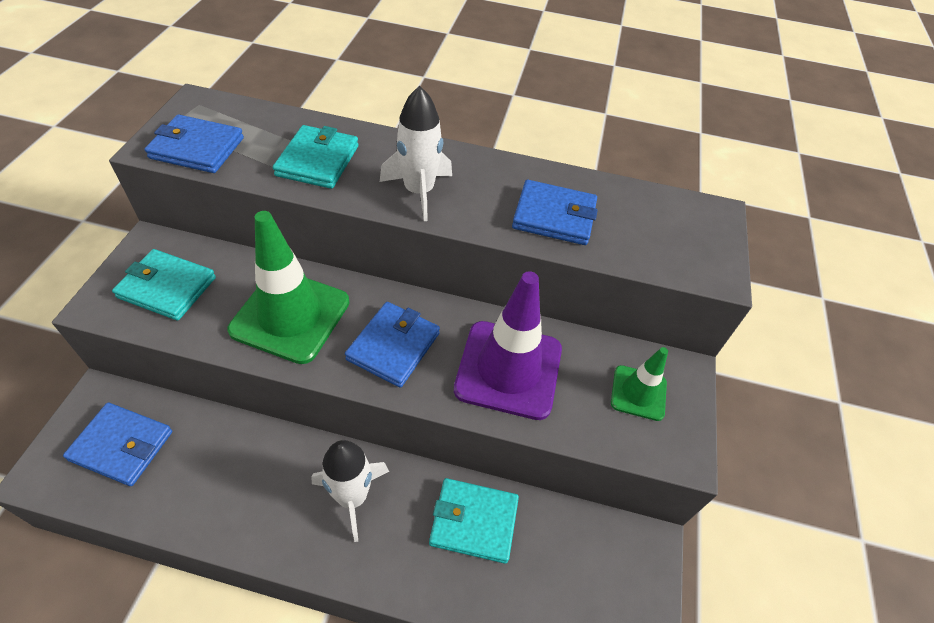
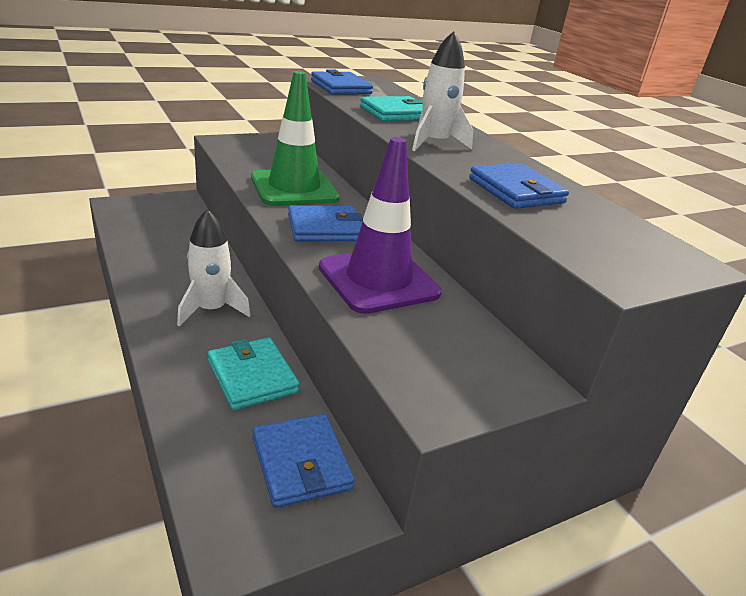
camera: 50 degrees right, 20 degrees down
(122, 445) = (158, 217): blue wallet -> blue wallet (301, 463)
(167, 287) = (258, 151): turquoise wallet -> none
(638, 393) = (460, 357): green traffic cone -> none

